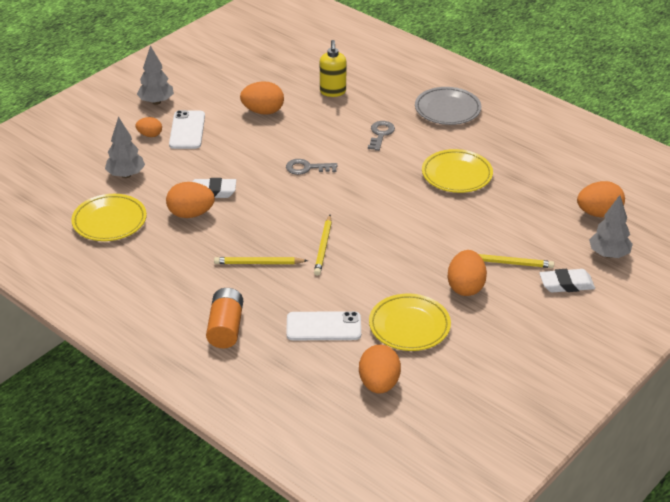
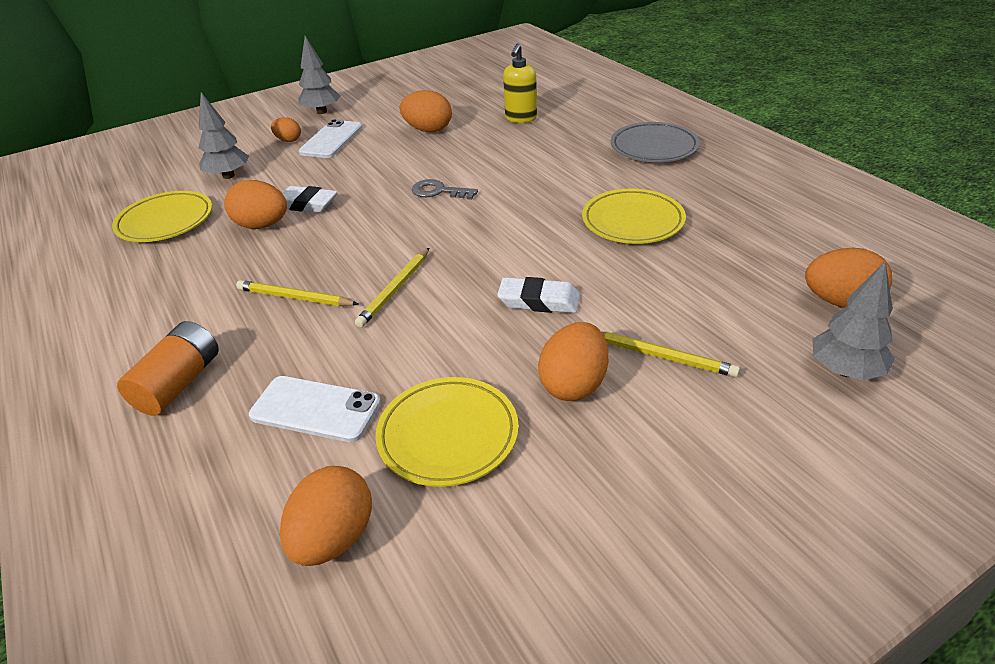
camera: 20 degrees right, 0 degrees up
(380, 134) = (553, 165): grey key -> none
(566, 284) = (753, 411): white eraser -> white eraser (539, 301)

